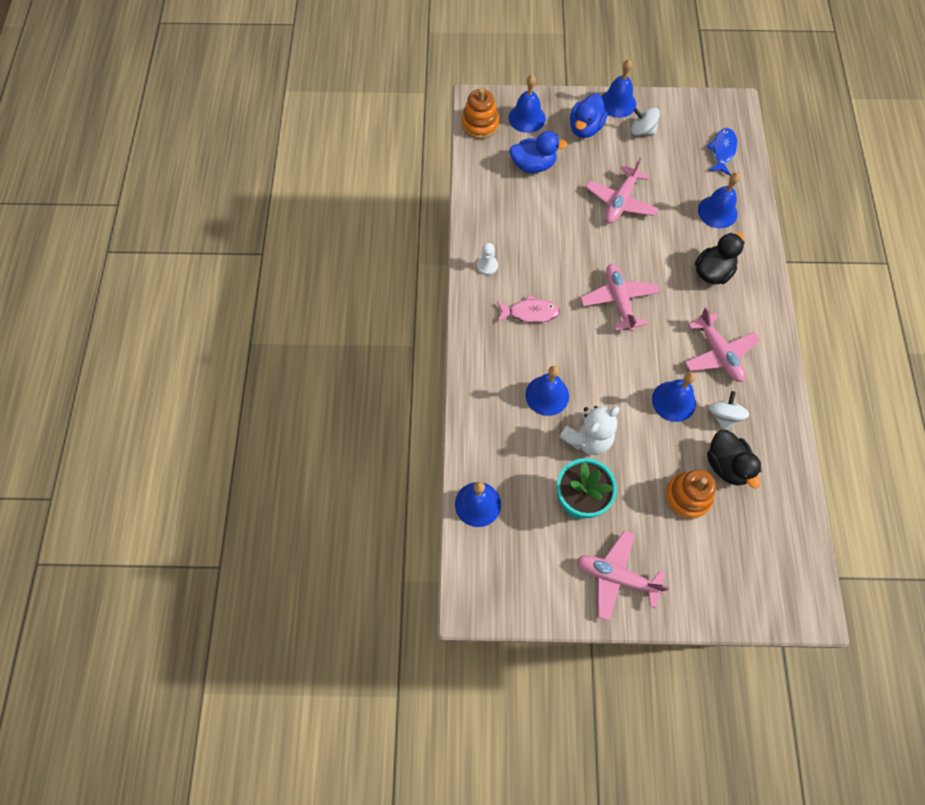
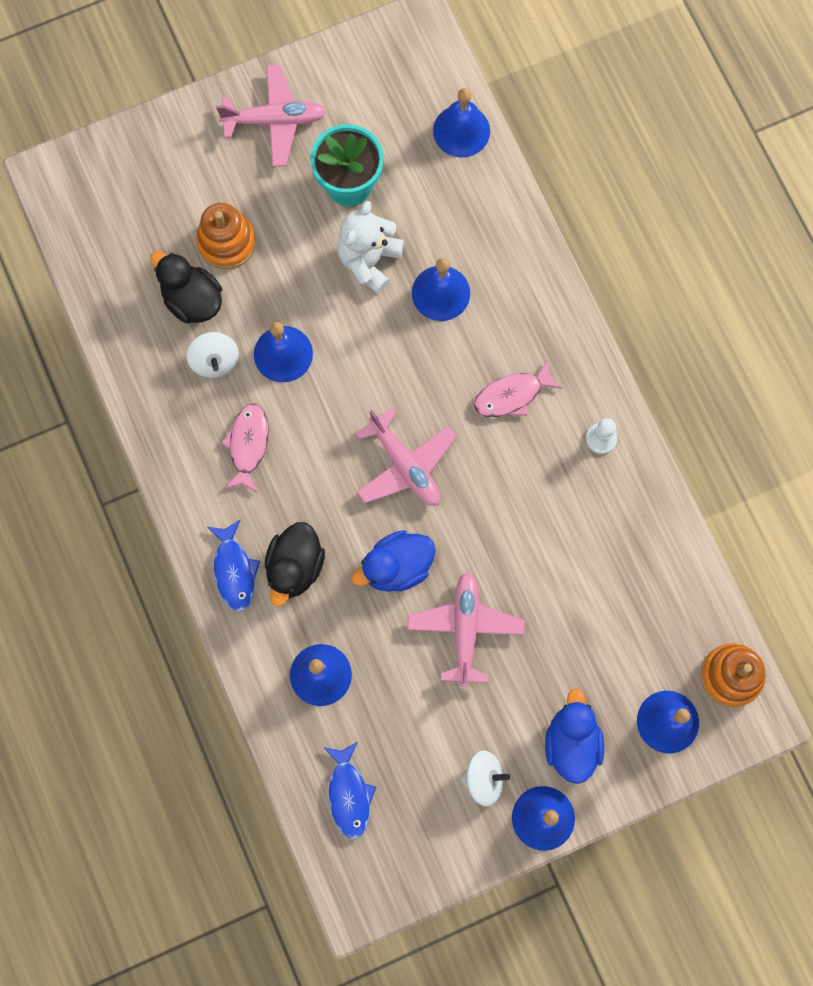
camera: 155 degrees right, 10 degrees up
(533, 165) = (617, 636): blue duck -> blue duck (397, 567)
(718, 353) = (248, 445): pink plane -> pink fish
(752, 285) = (234, 571): none -> blue fish

